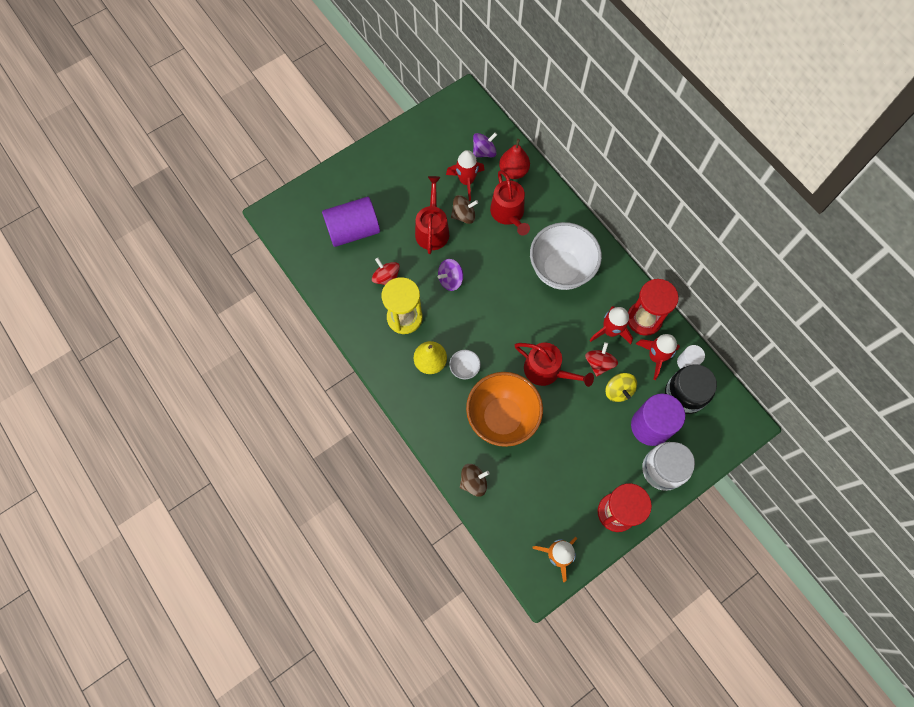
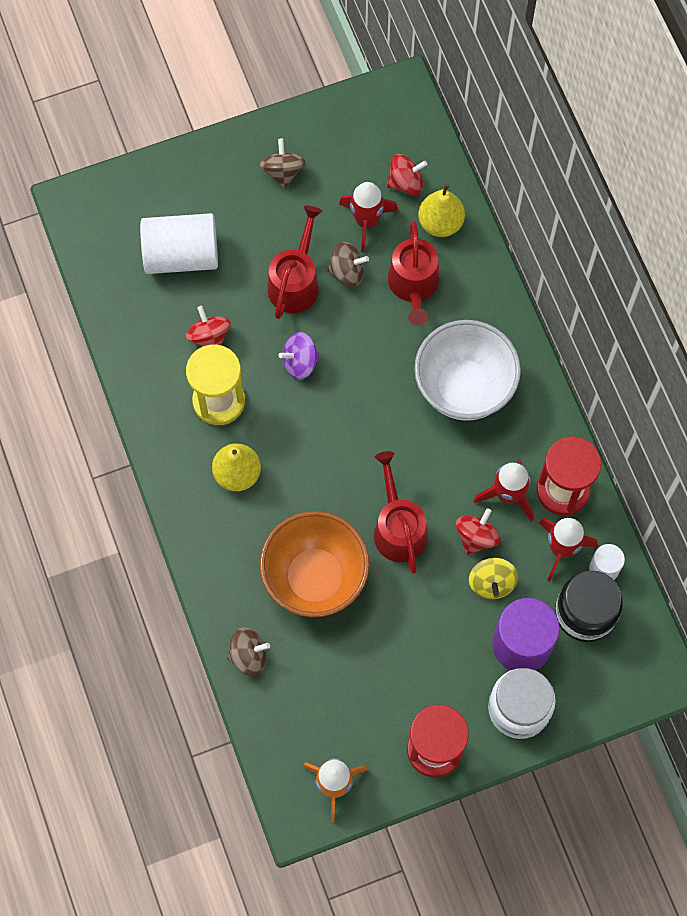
camera: 15 degrees right, 0 degrees up
(353, 230) = (181, 255): purple cylinder -> white cylinder
(404, 163) = (283, 172): none -> brown spinning top
(464, 369) = (282, 496): white bowl -> none
(484, 152) = (405, 183): purple spinning top -> red spinning top
(513, 171) = (440, 223): red pear -> yellow pear
(546, 370) = (398, 528): red watering can -> red watering can turned 150 degrees counterclockwise

